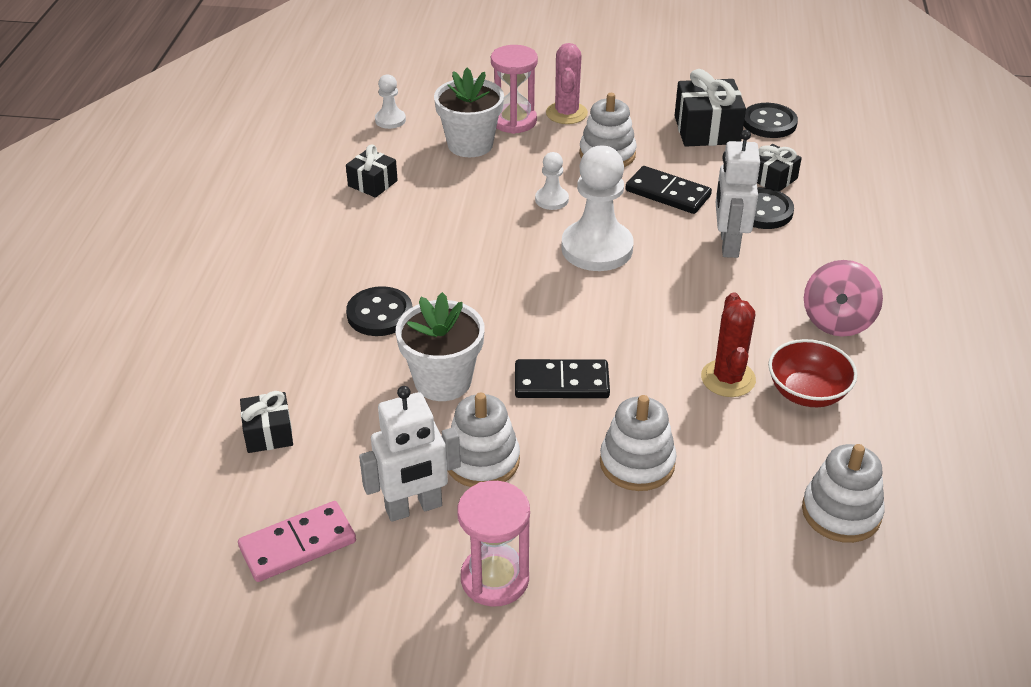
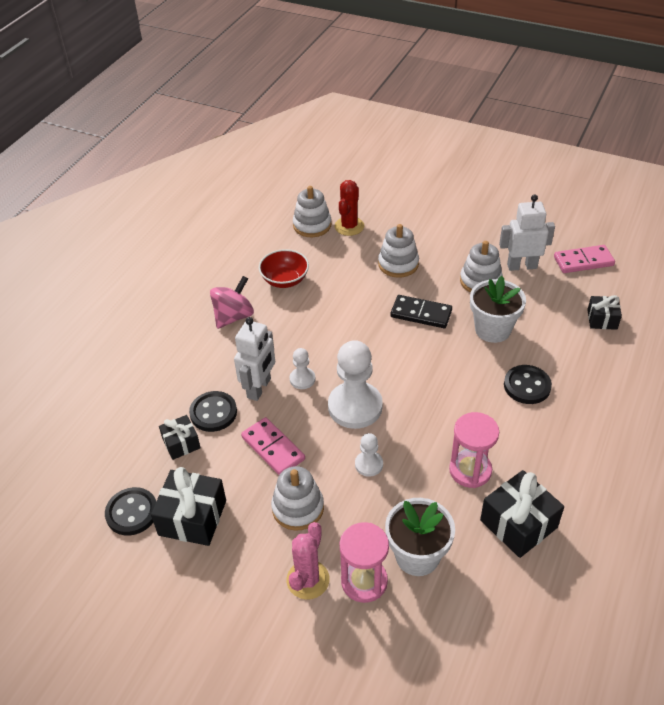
camera: 160 degrees left, 5 degrees up
(372, 183) = (518, 524): black gift -> black gift, size x1.68
(390, 120) = (490, 619): white pawn -> white pawn (302, 379)
(495, 579) = (488, 230): pink hourglass -> pink hourglass (470, 470)
(668, 193) = (273, 448): black domino -> pink domino
(728, 378) = (323, 296): red cactus -> red cactus (349, 226)

